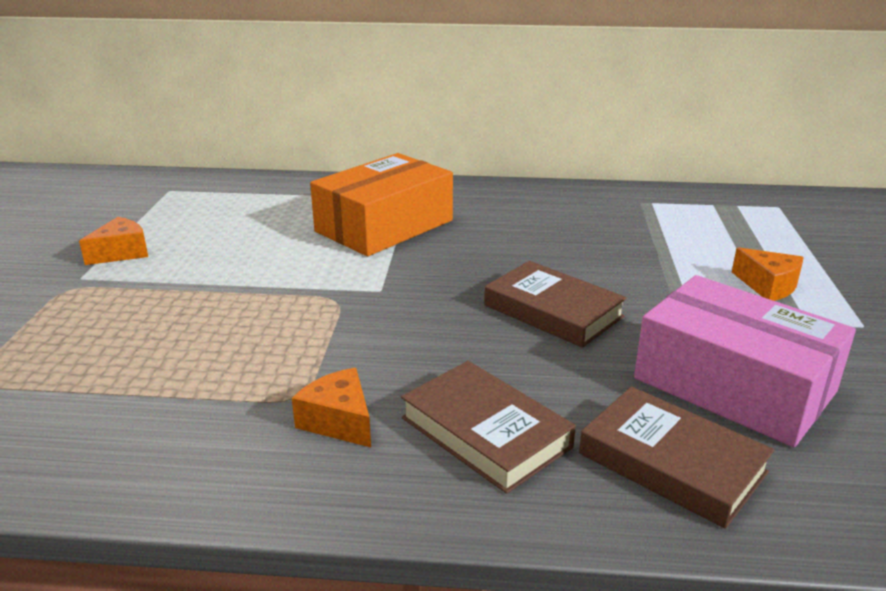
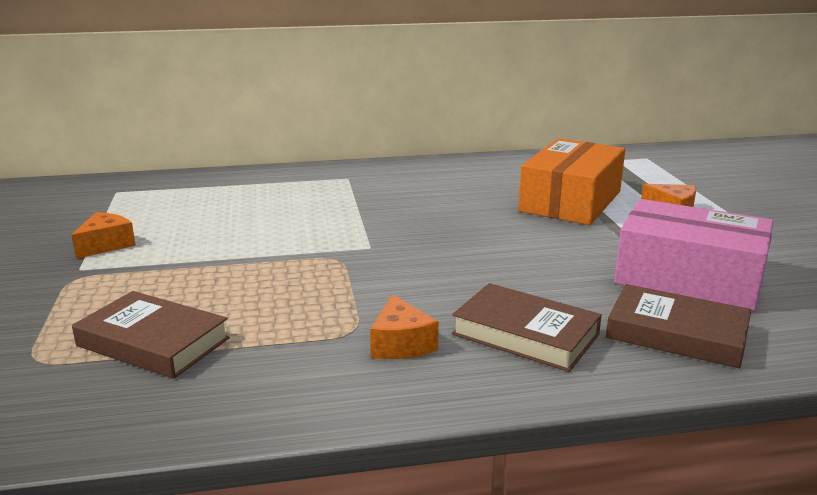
camera: 15 degrees left, 5 degrees down
(339, 421) = (401, 344): orange cheese -> orange cheese turned 135 degrees counterclockwise
(384, 226) = (340, 200): orange box -> orange box (570, 201)
(553, 311) = (522, 246): brown book -> brown book (153, 342)

